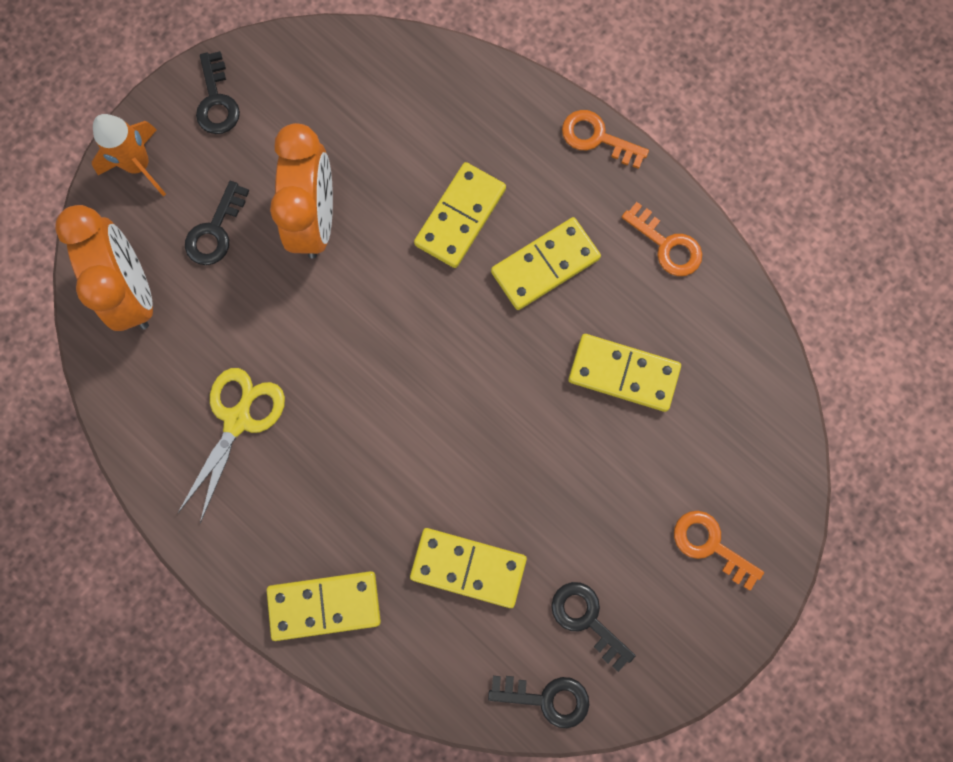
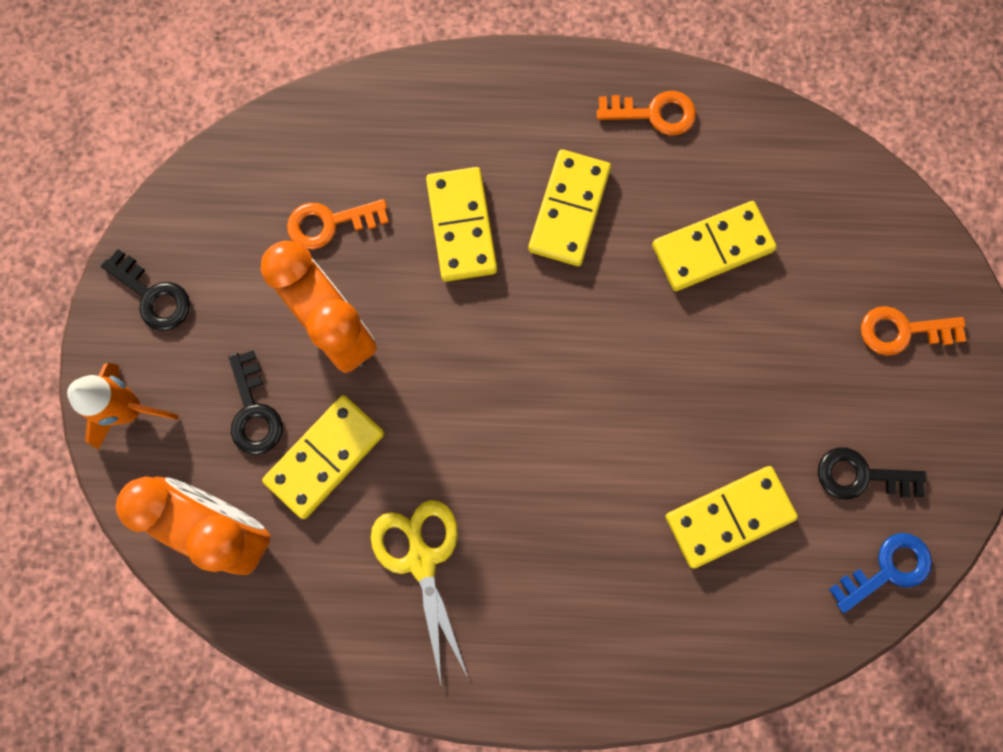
camera: 40 degrees left, 0 degrees up
(324, 605) = (639, 655): yellow domino -> yellow domino (325, 457)
(547, 698) = (887, 569): black key -> blue key
(597, 138) = (519, 69): orange key -> orange key (330, 223)

